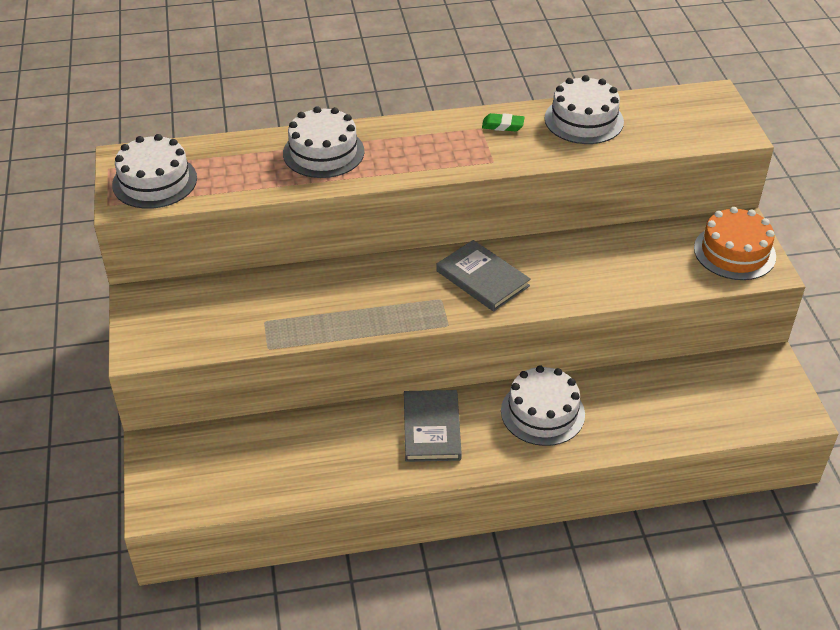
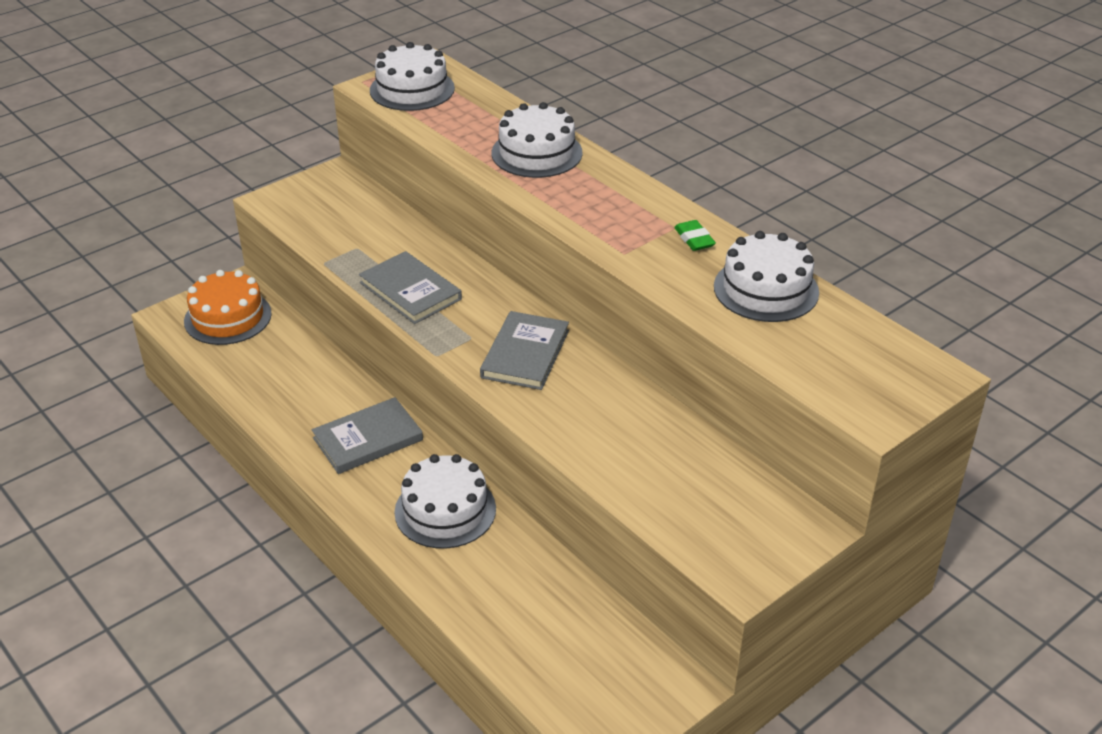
camera: 60 degrees right, 5 degrees down
(353, 311) = (410, 291): none -> grey book
(734, 252) = (748, 536): orange cake -> orange cake (228, 317)

